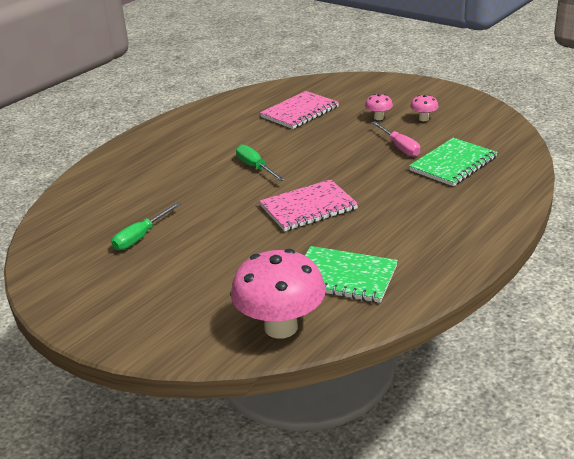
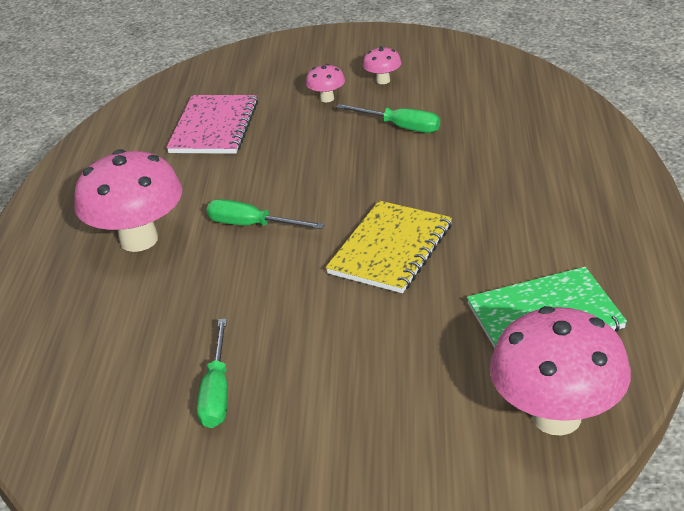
camera: 35 degrees left, 5 degrees up
(195, 153) = (139, 240): none -> pink mushroom
(308, 207) = (390, 249): pink notebook -> yellow notebook
(399, 147) = (400, 127): pink screwdriver -> green screwdriver
(453, 164) = (487, 124): green notebook -> none

